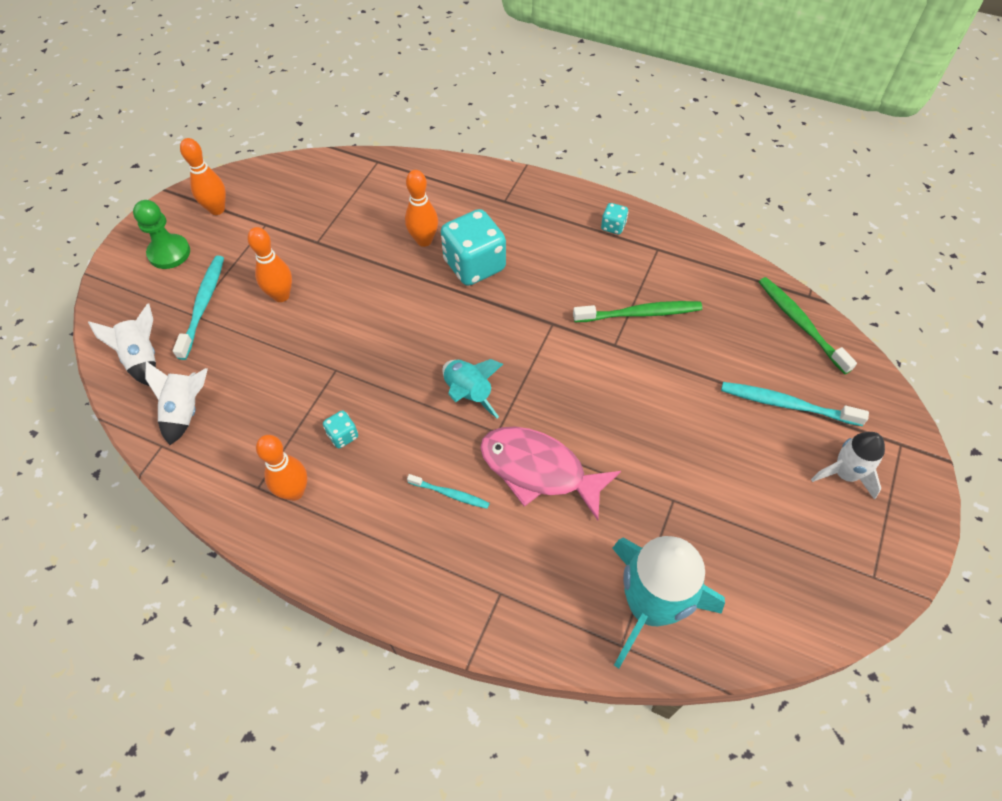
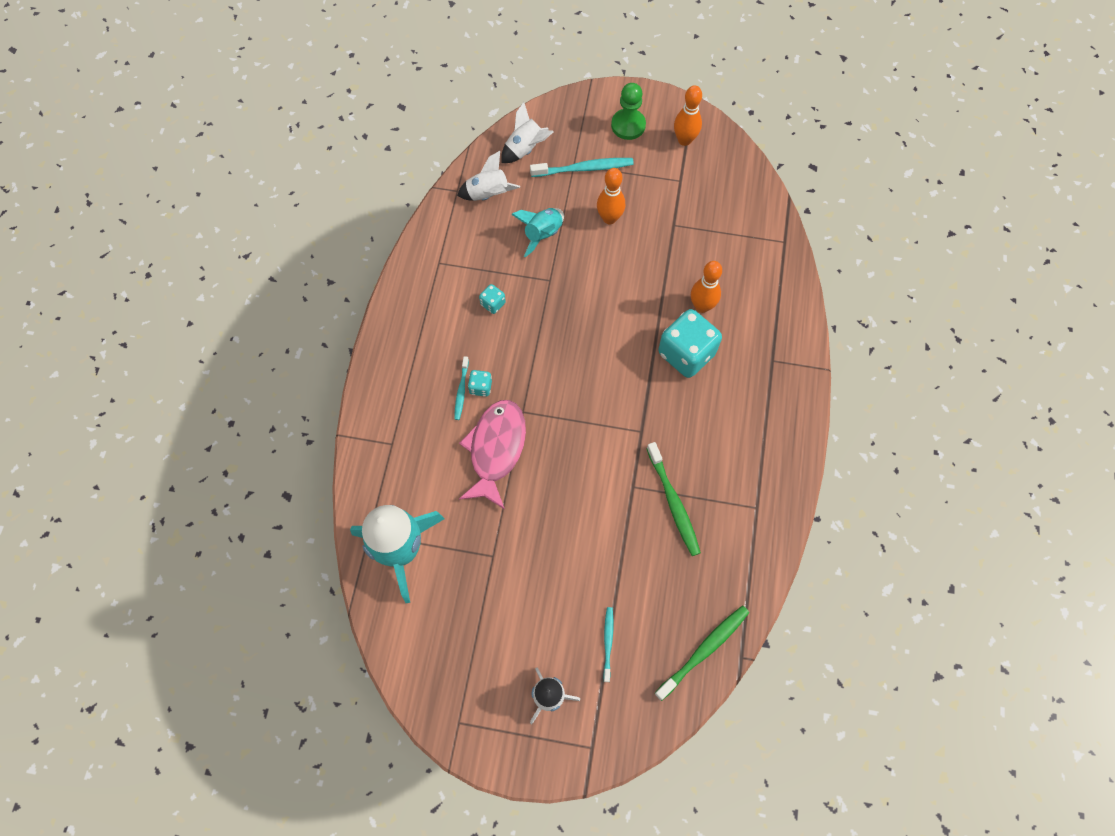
camera: 75 degrees right, 10 degrees up
(294, 492) = (440, 287): orange bowling pin -> none
(468, 394) = (552, 382): turquoise rocket -> turquoise rocket (542, 234)
(613, 226) = (772, 462): turquoise dice -> turquoise dice (480, 387)
(786, 404) = (608, 642): turquoise toothbrush -> turquoise toothbrush, size x0.58

